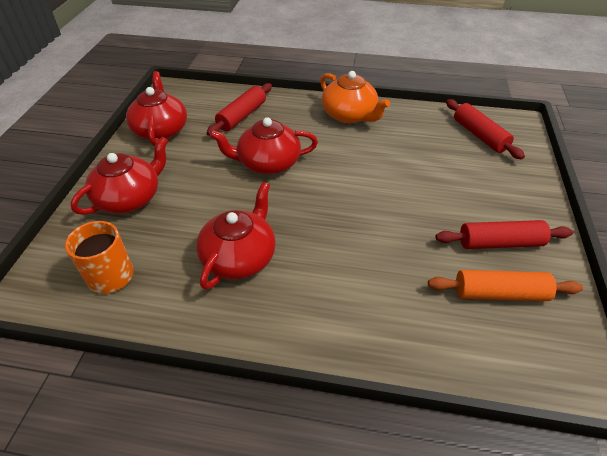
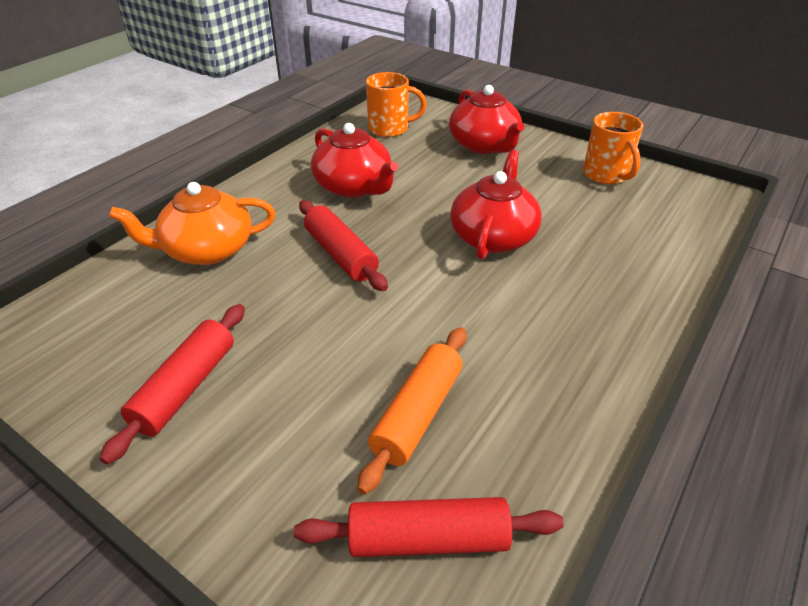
camera: 115 degrees right, 5 degrees down
(161, 130) = (606, 175): red teapot -> orange mug
(242, 116) = (621, 240): red rolling pin -> red rolling pin (341, 254)
(349, 115) = (585, 356): orange teapot -> orange teapot (207, 250)
(500, 293) = (133, 341): orange rolling pin -> orange rolling pin (417, 414)

